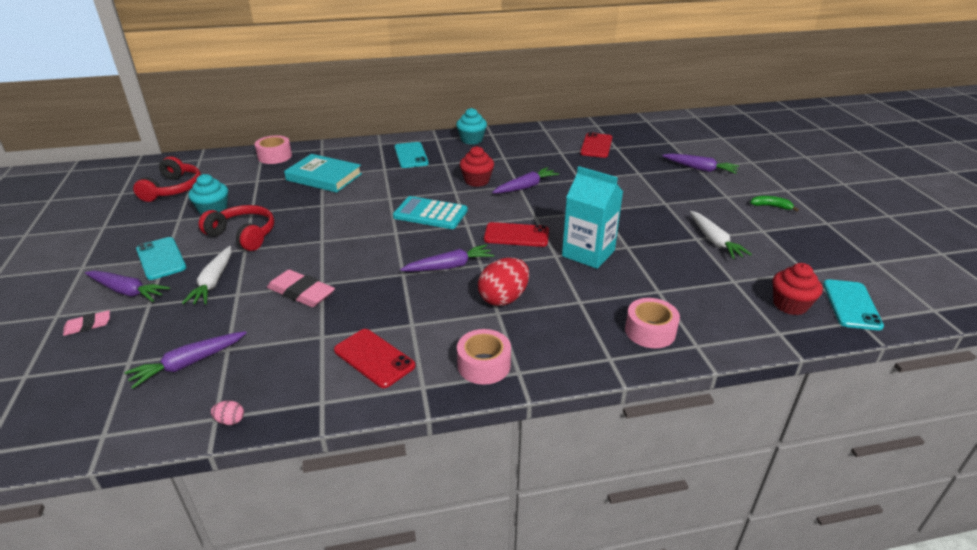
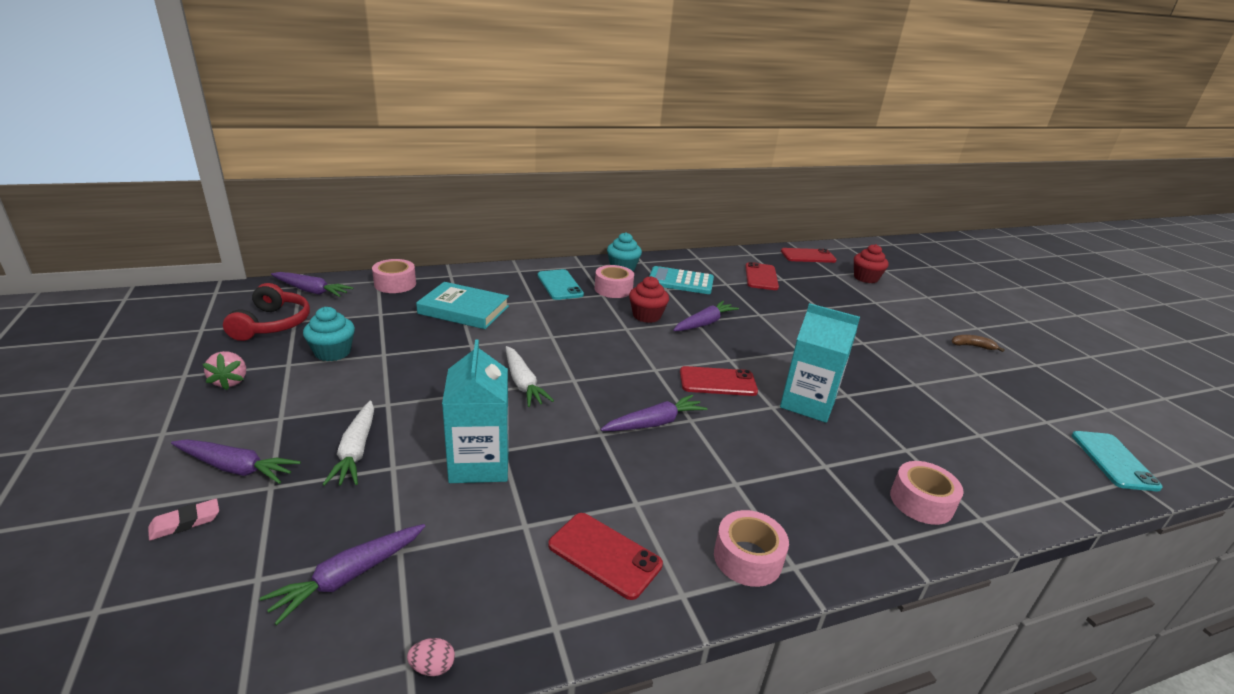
camera: 10 degrees left, 5 degrees down
(134, 231) = (230, 381): none -> pink strawberry
(161, 258) = (275, 419): turquoise phone -> none
(243, 235) = (381, 385): red headphones -> none
(301, 293) = (479, 463): pink eraser -> turquoise carton
(430, 214) = (607, 356): turquoise calculator -> turquoise calculator (680, 281)
(456, 158) = (613, 289): none -> pink tape
(503, 298) = (735, 464): red egg -> none
(651, 126) = (808, 256): none -> red phone
(700, 169) = (880, 304): purple carrot -> purple carrot (311, 291)
(714, 241) = (935, 386): white carrot -> white carrot (523, 383)
(771, 206) = (972, 346): green banana -> brown banana
(790, 305) = (1052, 462): red cupcake -> red cupcake (866, 278)

